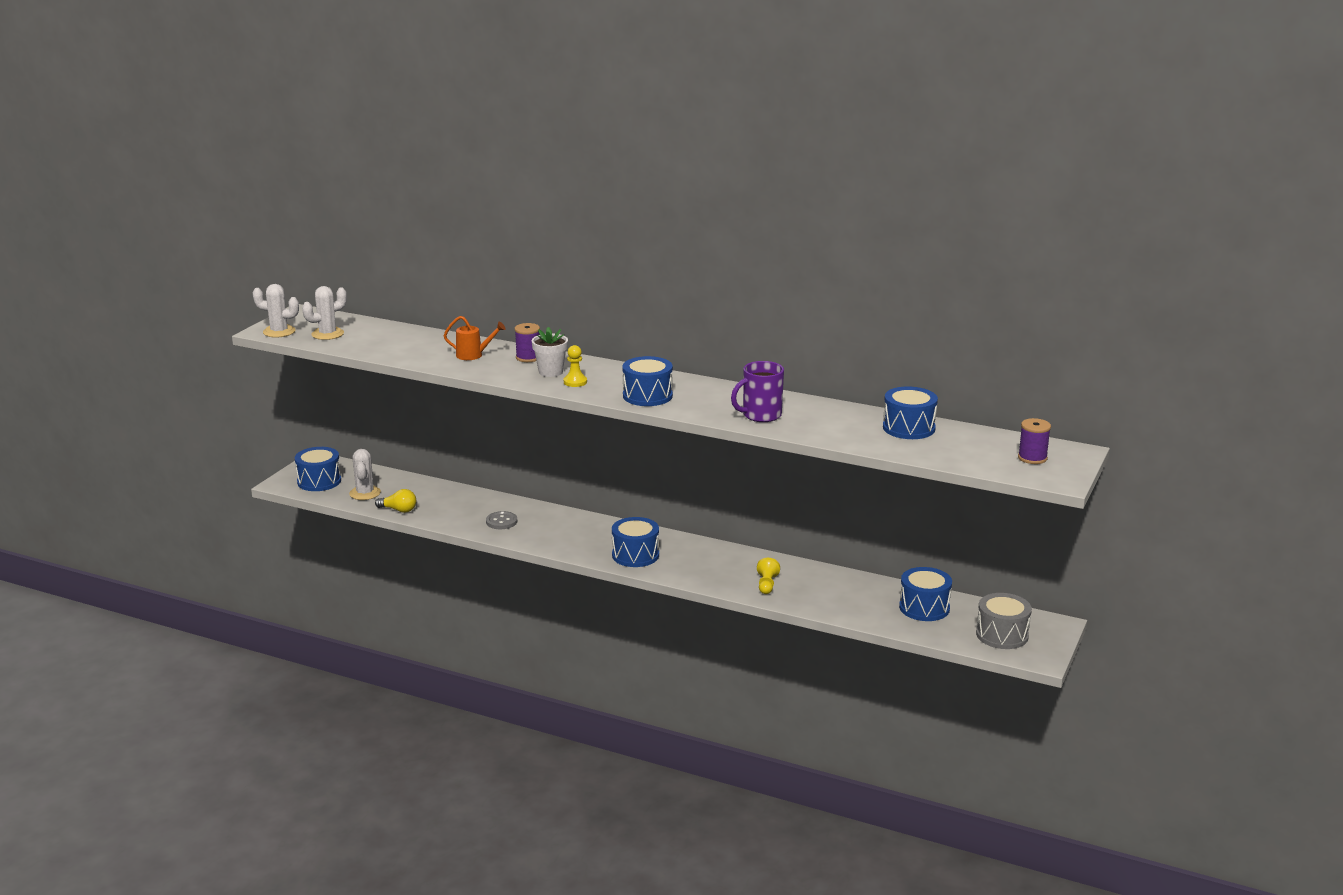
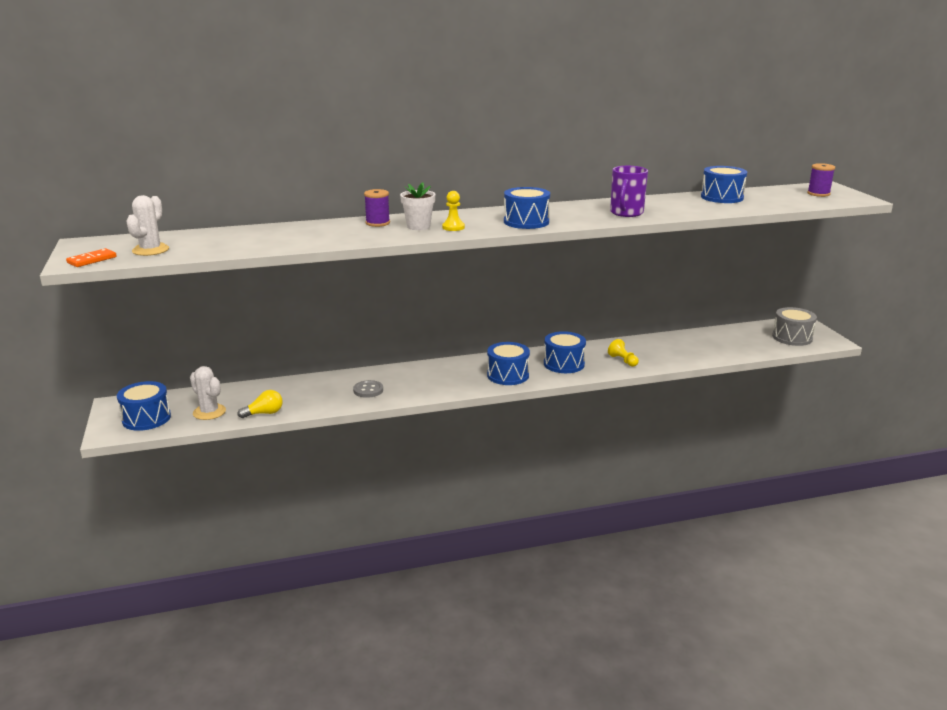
camera: 40 degrees left, 0 degrees up
(279, 332) = (92, 260): white cactus -> orange domino
(473, 355) = (328, 232): orange watering can -> none
(924, 608) = (728, 339): blue drum -> blue drum (564, 364)

